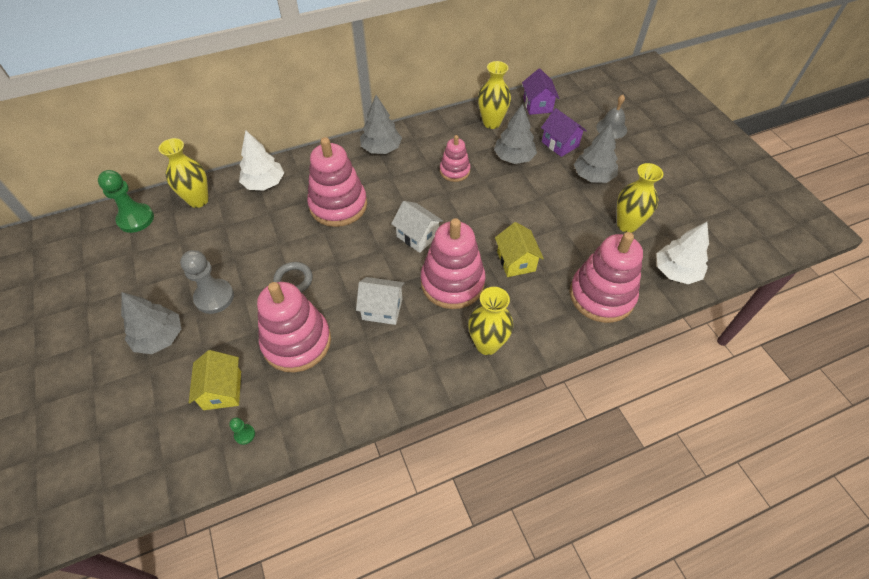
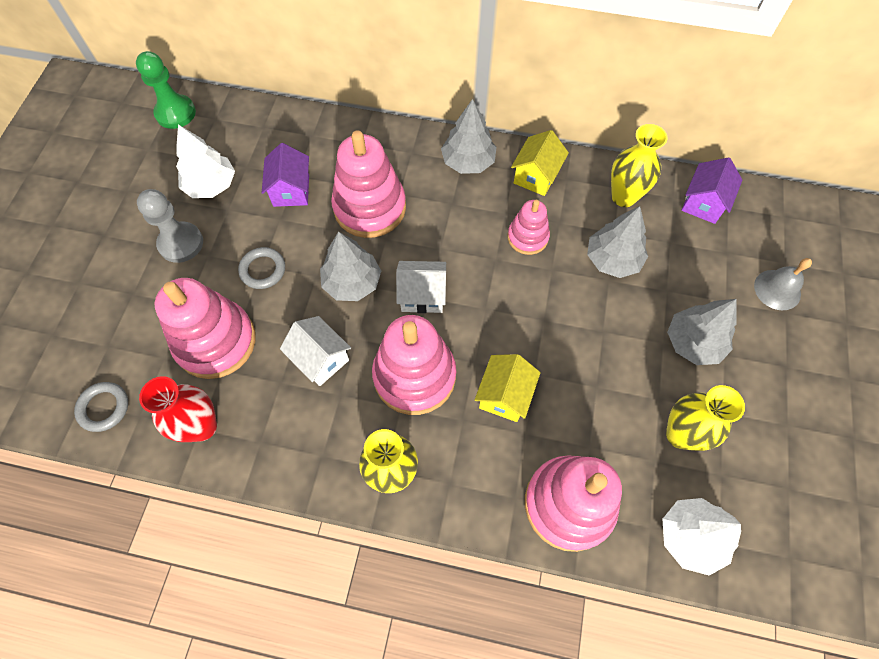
camera: 35 degrees right, 10 degrees up
(159, 337) = (107, 257): grey tree -> grey tree (352, 282)
(198, 200) = (243, 123): yellow vase -> none
(222, 390) = (118, 348): yellow house -> yellow house (536, 176)
(244, 434) = (104, 408): green pawn -> grey ring
(264, 183) = (317, 138): white tree -> white tree (211, 185)
(333, 399) = (202, 427): none -> red vase
(417, 236) = (422, 295): white house -> white house turned 75 degrees counterclockwise
(560, 144) = (687, 273): purple house -> purple house (291, 190)

